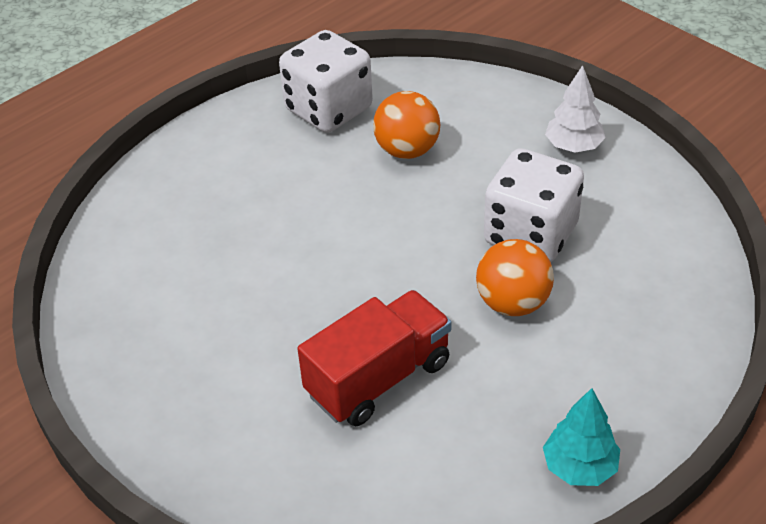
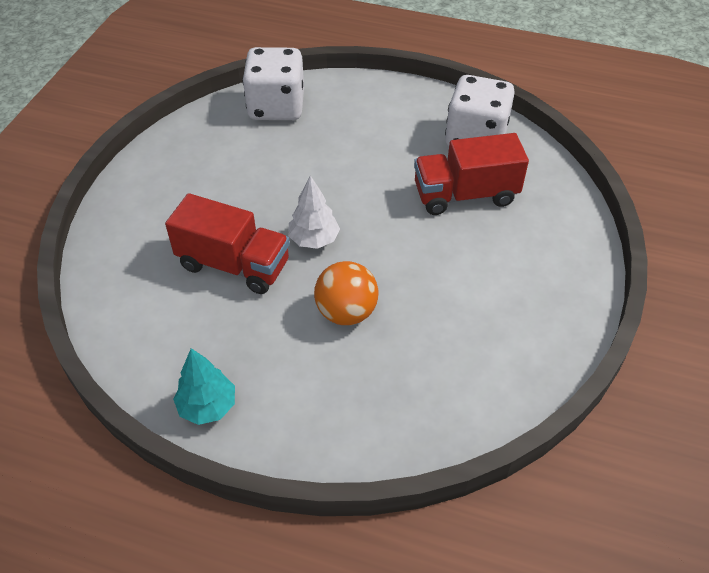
camera: 60 degrees right, 5 degrees up
(407, 150) = (465, 195): orange ball -> red truck
(530, 234) = (425, 298): white dice -> white dice (276, 107)
(573, 147) = (548, 291): white tree -> white tree (314, 240)

